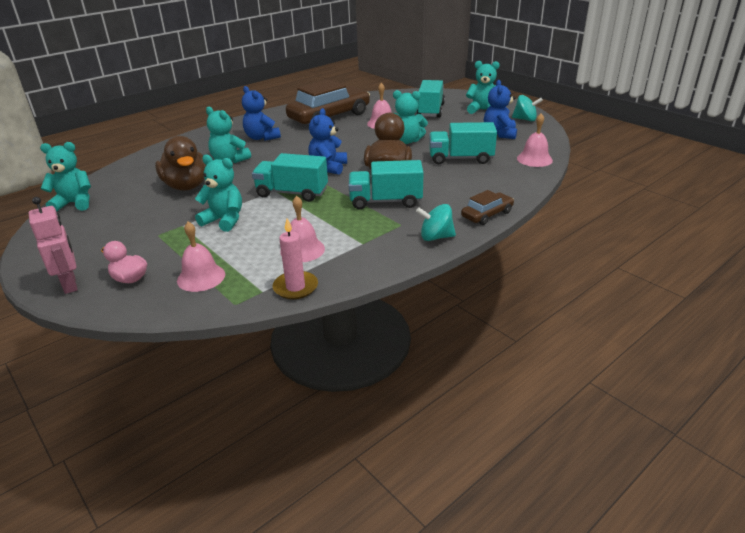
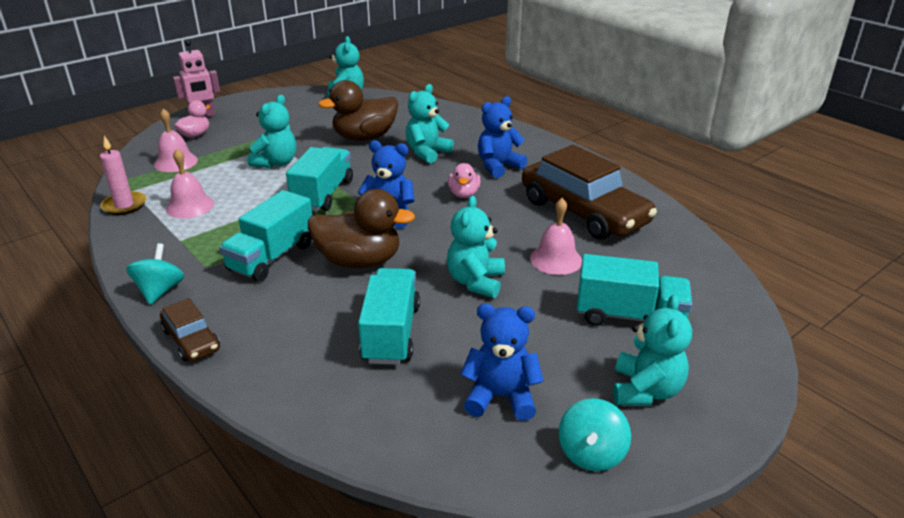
camera: 90 degrees right, 0 degrees up
(301, 146) = (464, 194): none -> pink duck
(385, 201) = (272, 257): turquoise truck -> turquoise truck turned 150 degrees counterclockwise
(534, 159) = (367, 428): pink bell -> none

